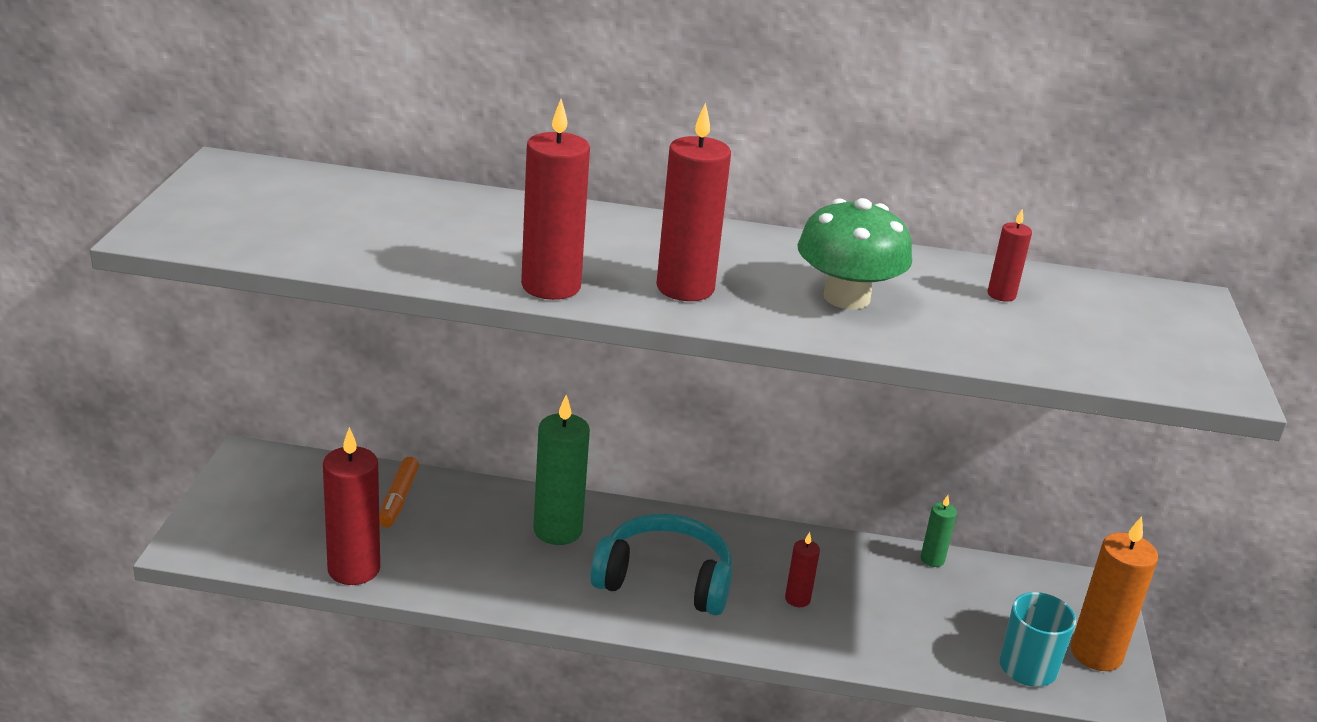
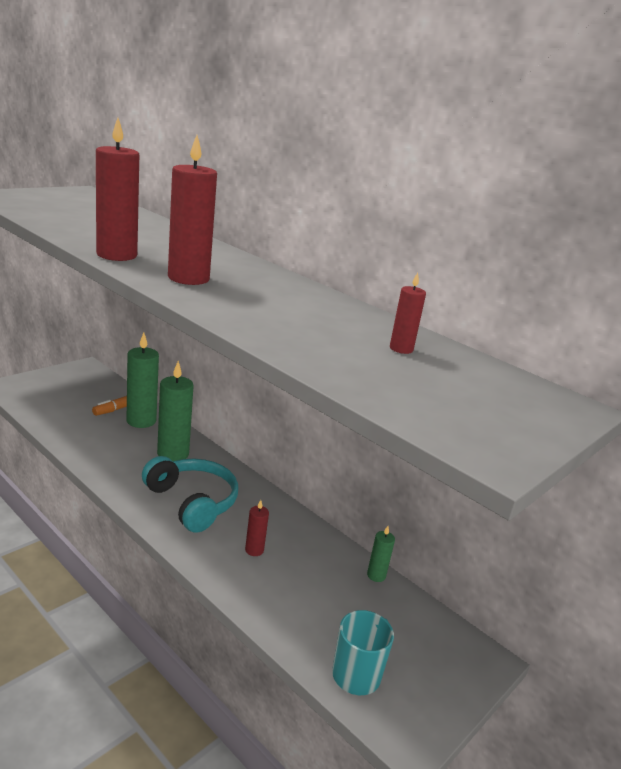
camera: 35 degrees right, 5 degrees down
(354, 569) = (54, 424): red candle -> none
(453, 504) = (141, 421): none -> green candle
(846, 297) = (280, 313): green mushroom -> none
(1096, 654) = (425, 699): orange candle -> none

